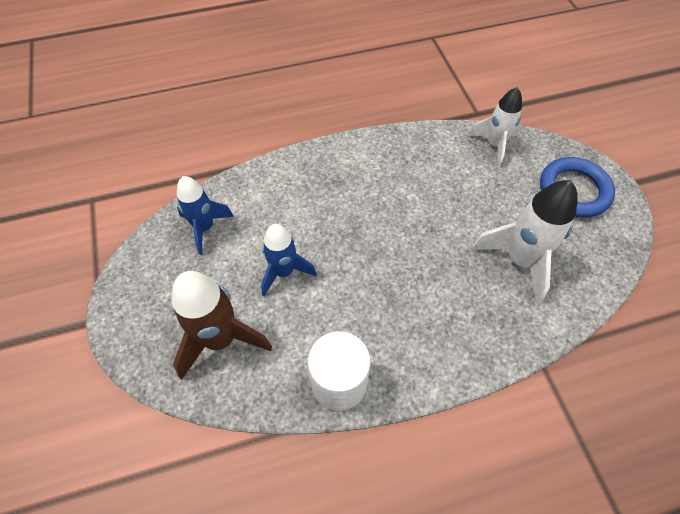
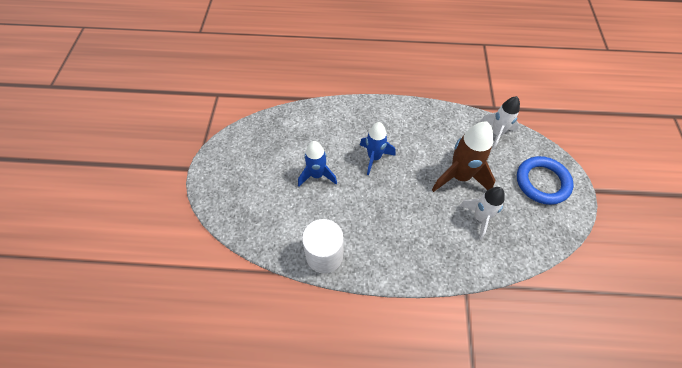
camera: 20 degrees right, 0 degrees up
(205, 228) = (278, 132): blue rocket -> blue rocket (374, 157)
(220, 339) = (262, 204): brown rocket -> brown rocket (459, 176)
(520, 260) = (479, 218): white rocket -> white rocket, size x0.66

